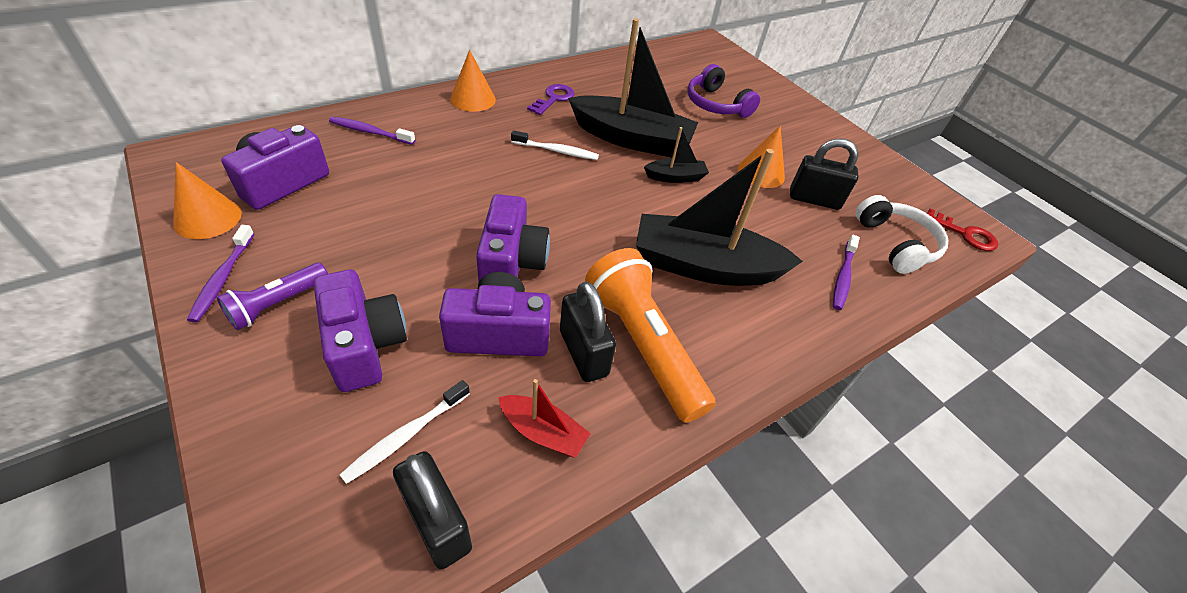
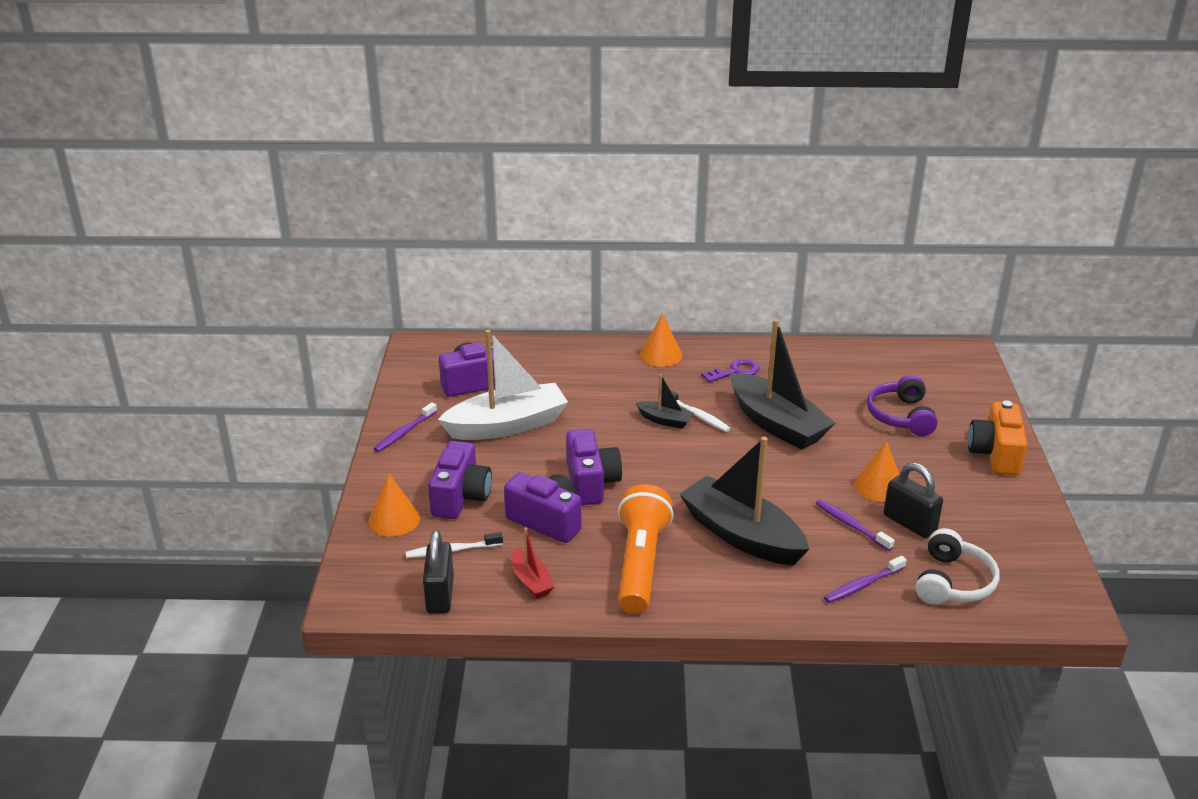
camera: 40 degrees right, 15 degrees down
(207, 218) = (415, 393): orange cone -> orange cone (394, 519)
(277, 304) = (426, 457): purple flashlight -> none
(361, 224) = (507, 425): none -> white boat
(370, 132) = (558, 362): purple toothbrush -> purple toothbrush (851, 525)
(511, 263) = (591, 483): purple camera -> purple camera turned 45 degrees counterclockwise
(583, 353) = (594, 552): black padlock -> none
(675, 177) = (787, 465): black boat -> black boat (665, 420)
(806, 118) = (995, 454): none -> orange camera
(965, 234) = (1048, 602): red key -> none

